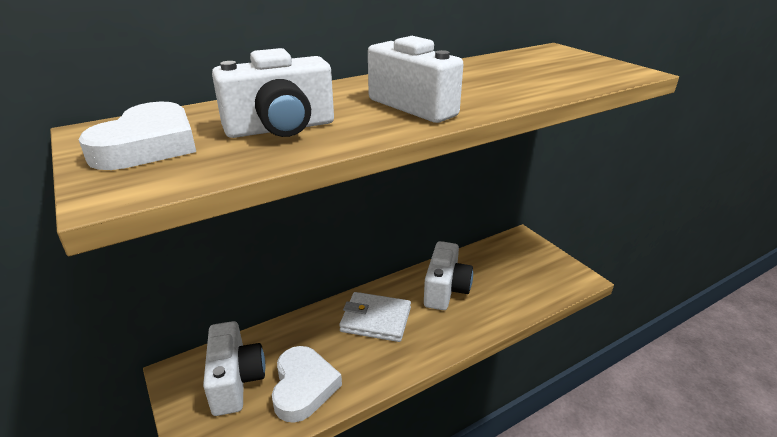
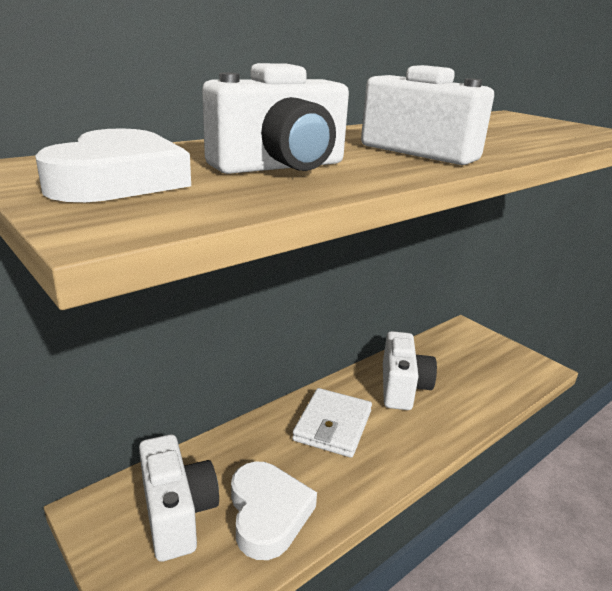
camera: 10 degrees left, 5 degrees down
(376, 319) = (333, 425): white wallet -> white wallet turned 75 degrees counterclockwise

